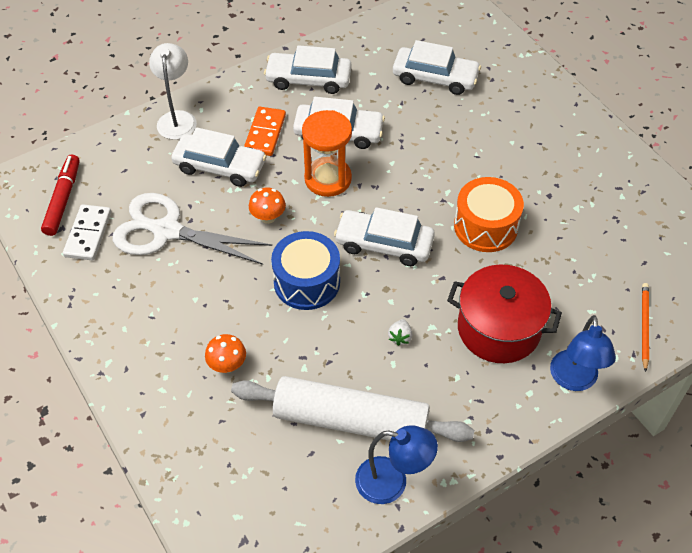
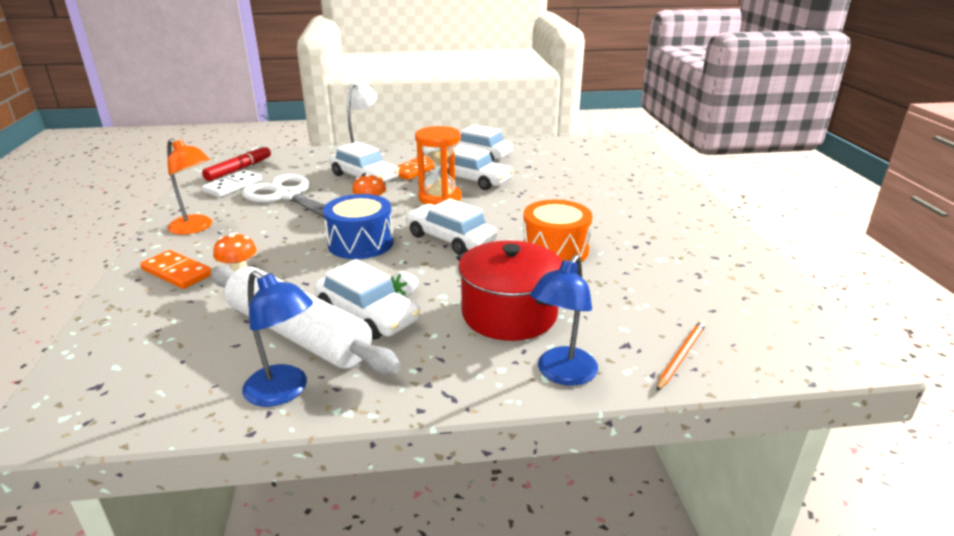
camera: 25 degrees right, 25 degrees down
(121, 319) = (196, 228): none -> orange lamp
(171, 390) = (177, 272): none -> orange domino
(435, 77) = (580, 170): white car -> white car (367, 314)

